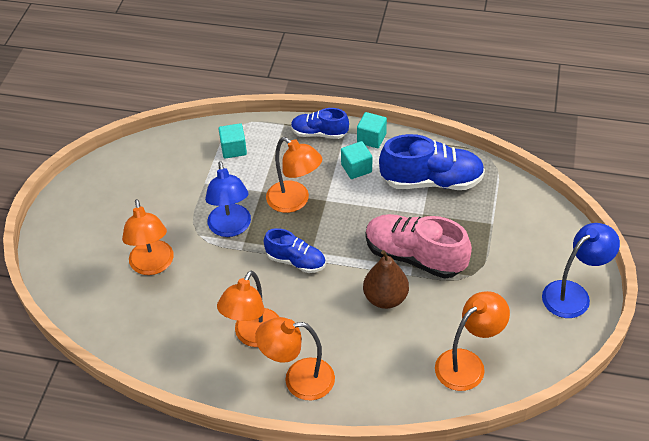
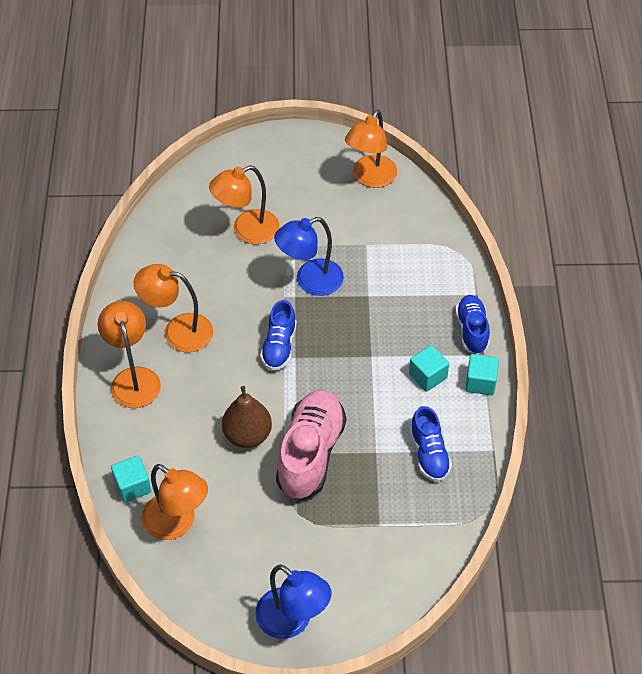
camera: 75 degrees right, 5 degrees up
(233, 149) = (423, 257): turquoise cube -> turquoise cube (133, 486)
(294, 201) = (361, 328): orange lamp -> orange lamp (370, 178)
(431, 181) = (429, 454): blue shoe -> blue shoe, size x0.59

